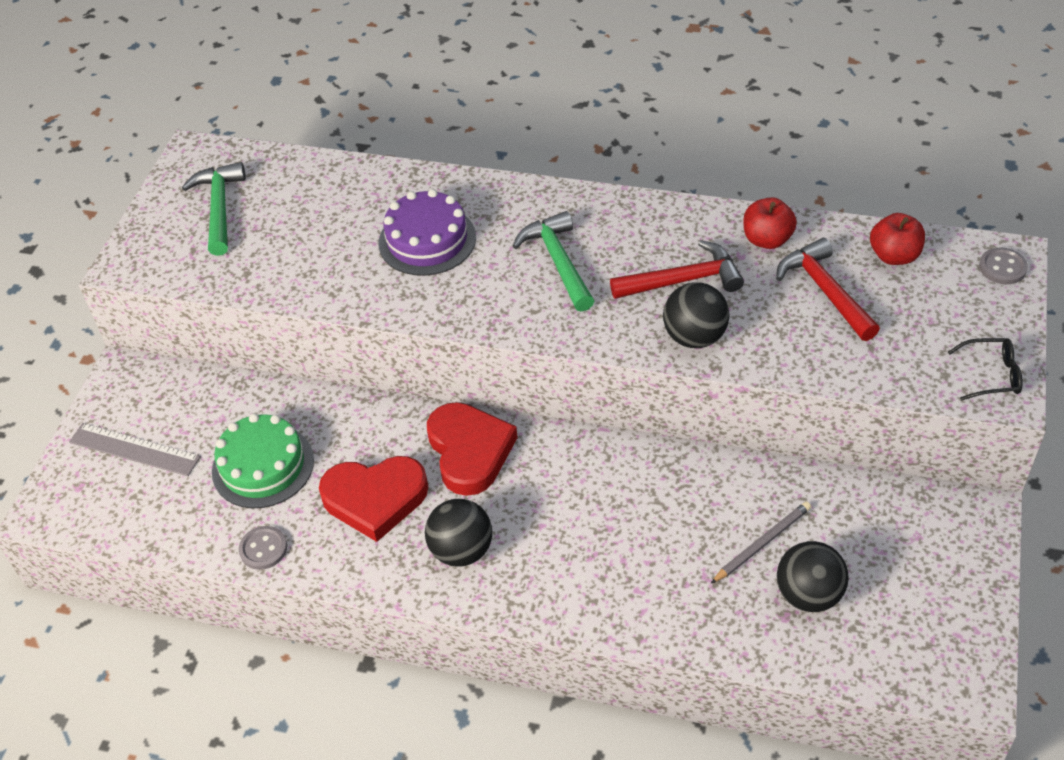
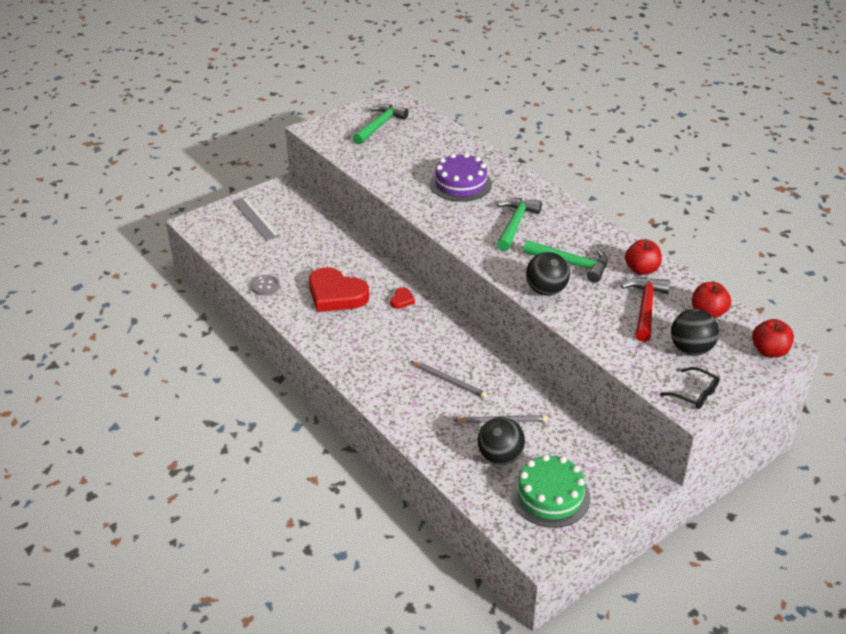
camera: 35 degrees right, 10 degrees down
(263, 466) = (302, 254): green cake -> green cake (550, 496)
(461, 550) = (351, 337): black ball -> black ball (691, 349)
(469, 451) = (402, 300): red heart -> red heart, size x0.43
(646, 530) = (449, 381): none -> grey pencil
(683, 280) = (571, 264): red hammer -> green hammer
(1002, 267) = (769, 351): grey button -> red apple

